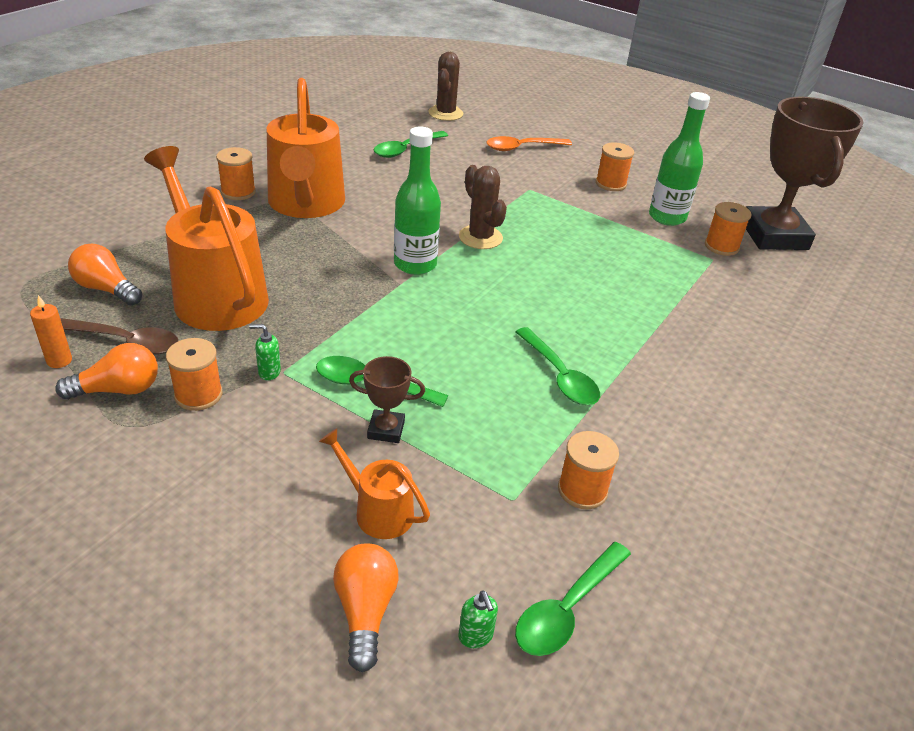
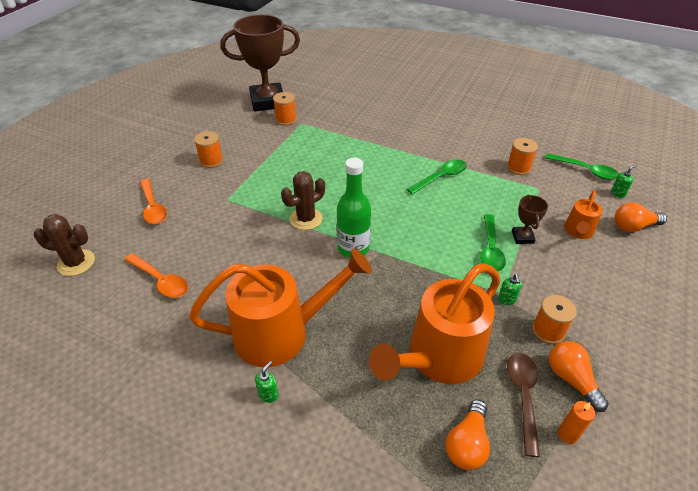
camera: 95 degrees left, 5 degrees up
(238, 192) = (268, 394): orange spool -> green soap dispenser
(406, 149) = (161, 281): green spoon -> orange spoon
(667, 217) = (255, 138): green bottle -> none

